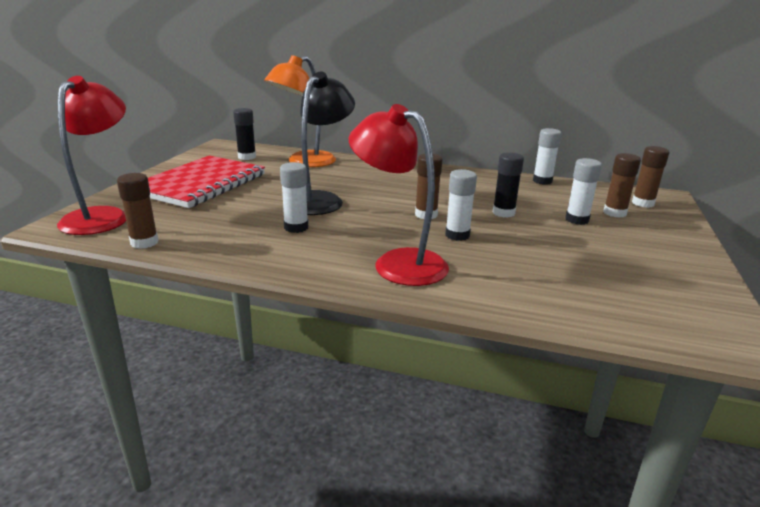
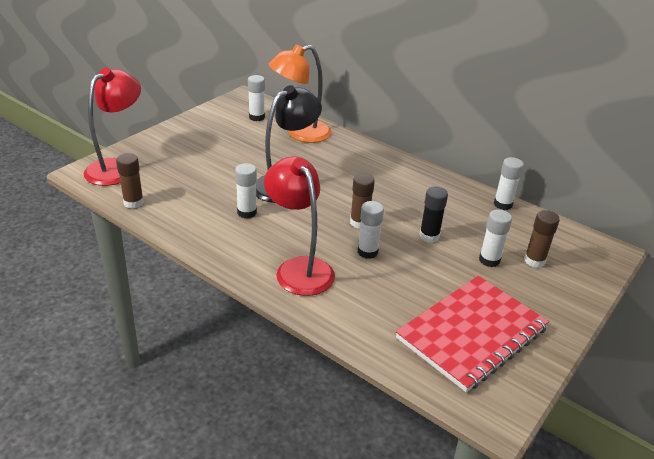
camera: 20 degrees right, 10 degrees up
(200, 184) = (202, 145): red notebook -> red notebook (471, 333)
(247, 157) = (256, 117): black glue stick -> white glue stick
(643, 203) = (576, 255): brown glue stick -> none

